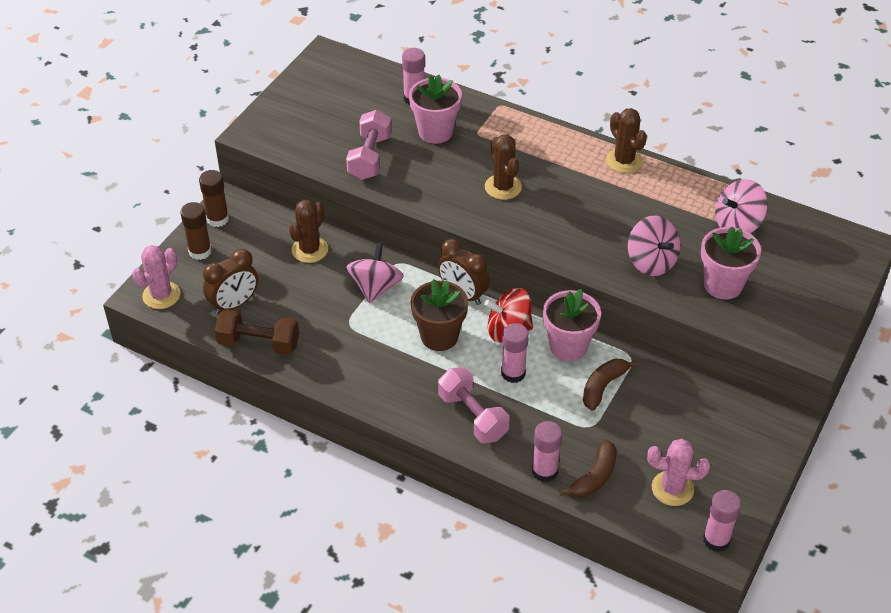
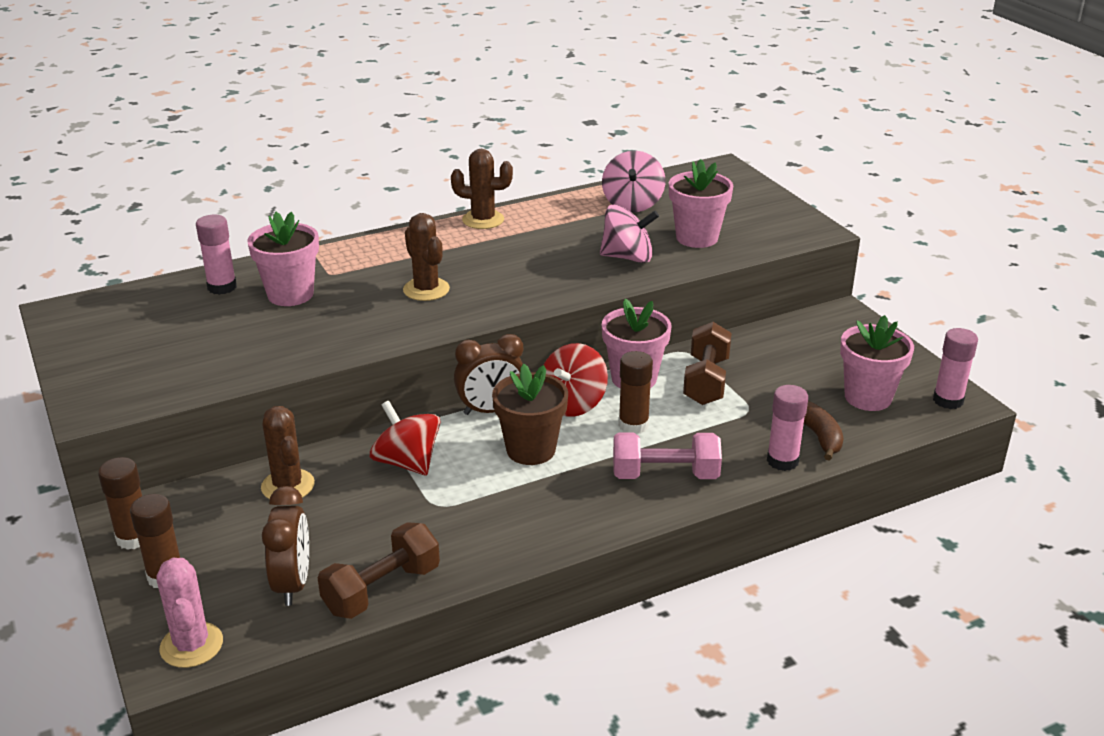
camera: 55 degrees left, 15 degrees down
(370, 157) = (263, 346): pink dumbbell -> none
(375, 287) = (407, 462): pink spinning top -> red spinning top
(503, 187) = (426, 289): brown cactus -> brown cactus turned 45 degrees clockwise
(513, 373) = (633, 425): pink glue stick -> brown glue stick
(603, 386) = (706, 381): brown banana -> brown dumbbell
(672, 488) = (868, 397): pink cactus -> pink flower pot

